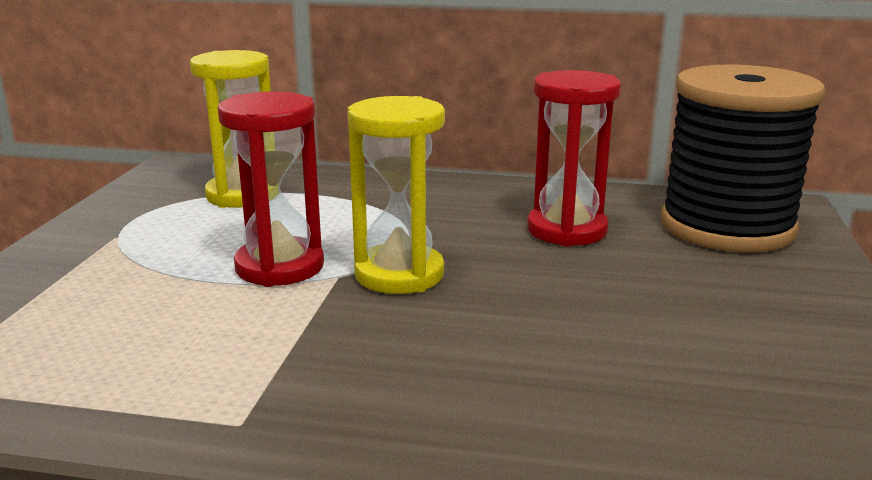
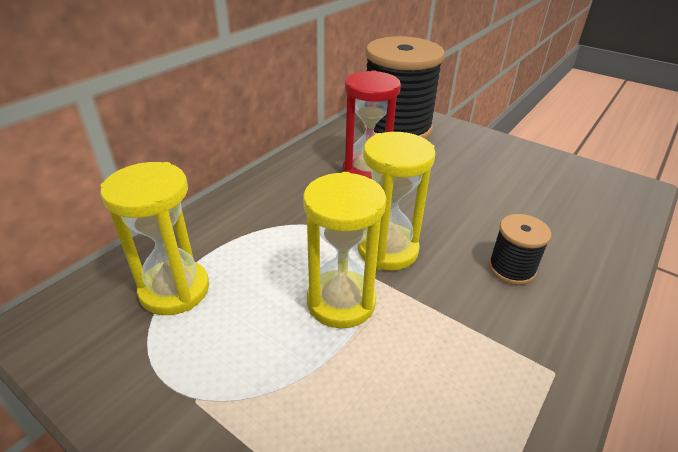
camera: 65 degrees left, 15 degrees up
(279, 267) = (341, 302): red hourglass -> yellow hourglass
(443, 367) = (511, 269): none -> black spool

